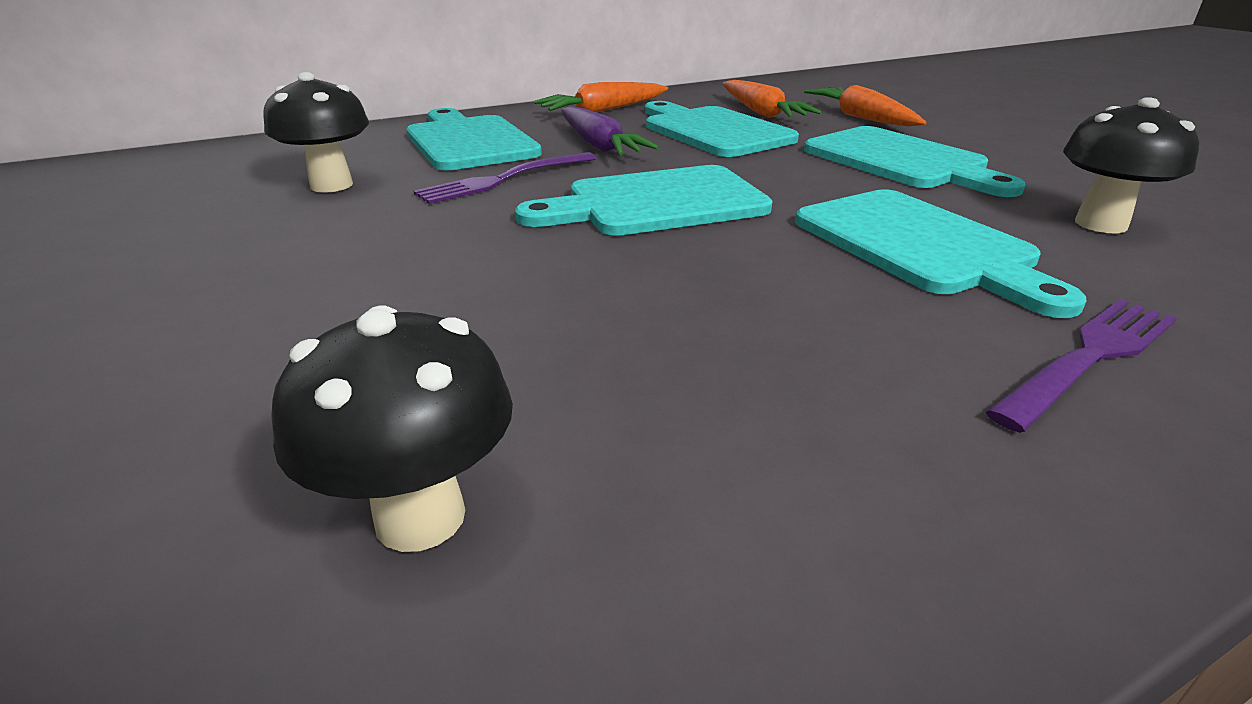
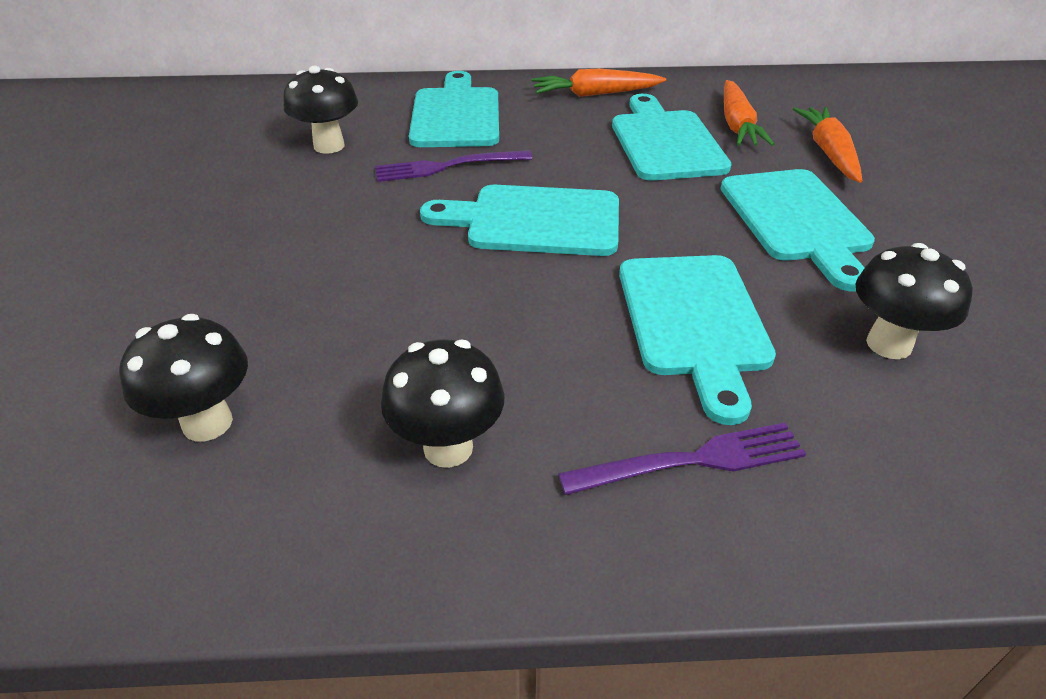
camera: 25 degrees right, 10 degrees up
(599, 145) = (551, 141): purple carrot -> none
(819, 430) = (448, 448): none -> black mushroom

